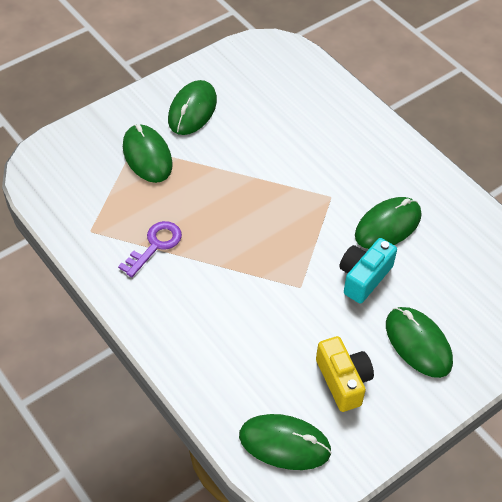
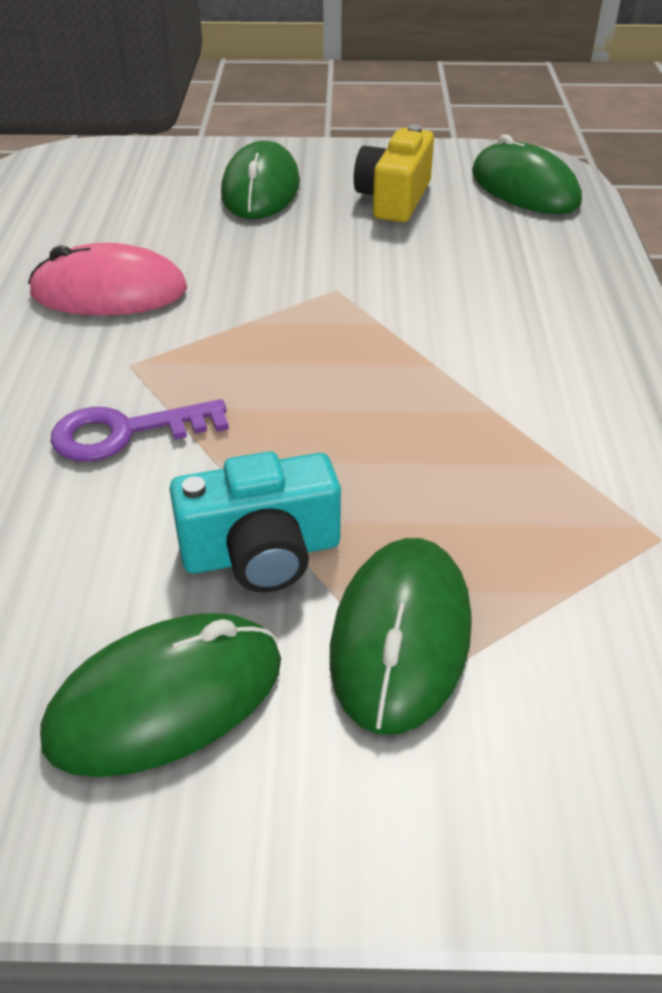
camera: 140 degrees left, 10 degrees down
(155, 245) = (532, 444): purple key -> purple key (126, 433)
(363, 277) = (233, 260): turquoise camera -> turquoise camera (262, 553)
(388, 225) = (109, 292): green mouse -> pink mouse

